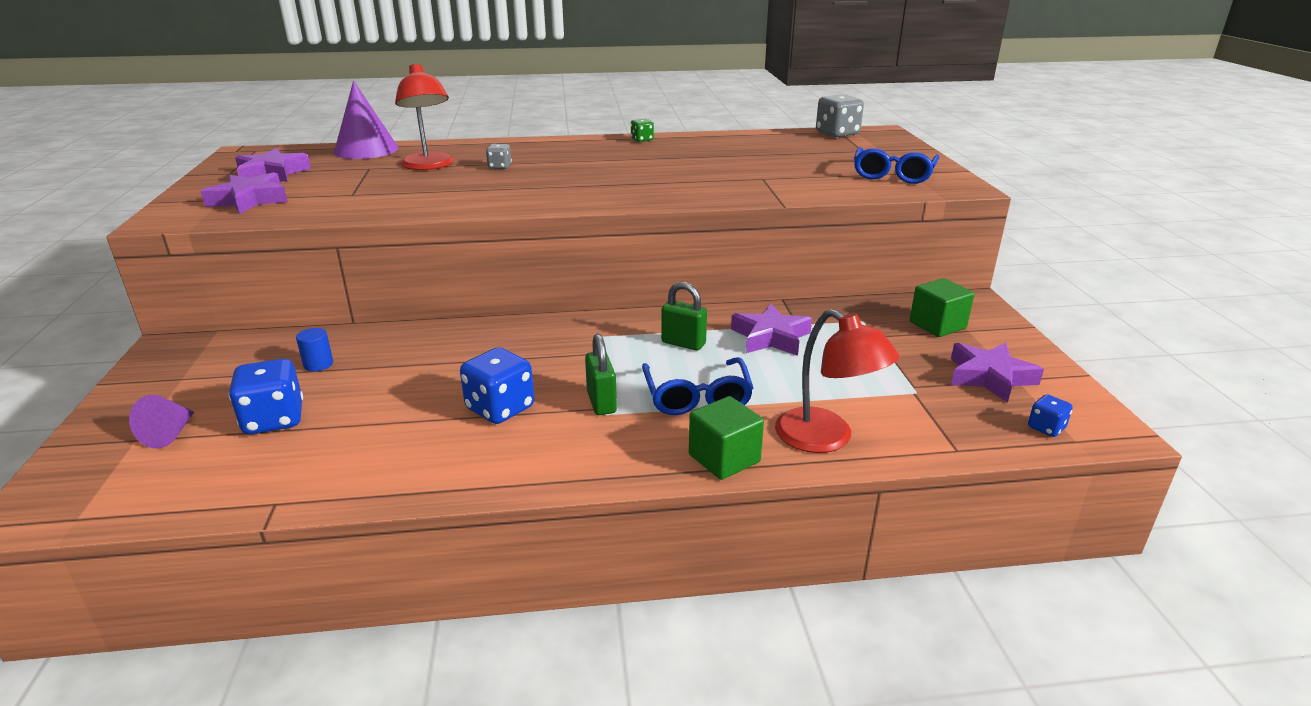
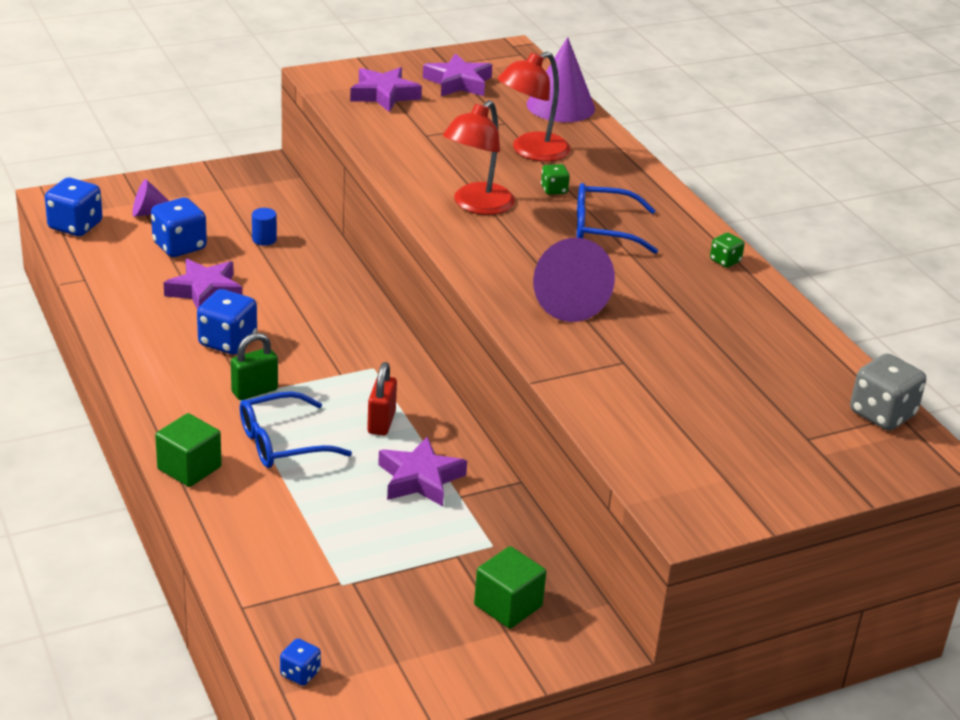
camera: 70 degrees right, 5 degrees up
(127, 500) = (75, 226): none -> blue dice
(499, 167) = (554, 190): grey dice -> green dice
(671, 183) = (565, 301): none -> purple cone
(683, 343) = (381, 423): green padlock -> red padlock
(826, 438) = (236, 524): red lamp -> red lamp (476, 205)
(893, 175) = (704, 463): blue glasses -> blue glasses (604, 229)
(989, 377) = (394, 640): purple star -> purple star (205, 291)

